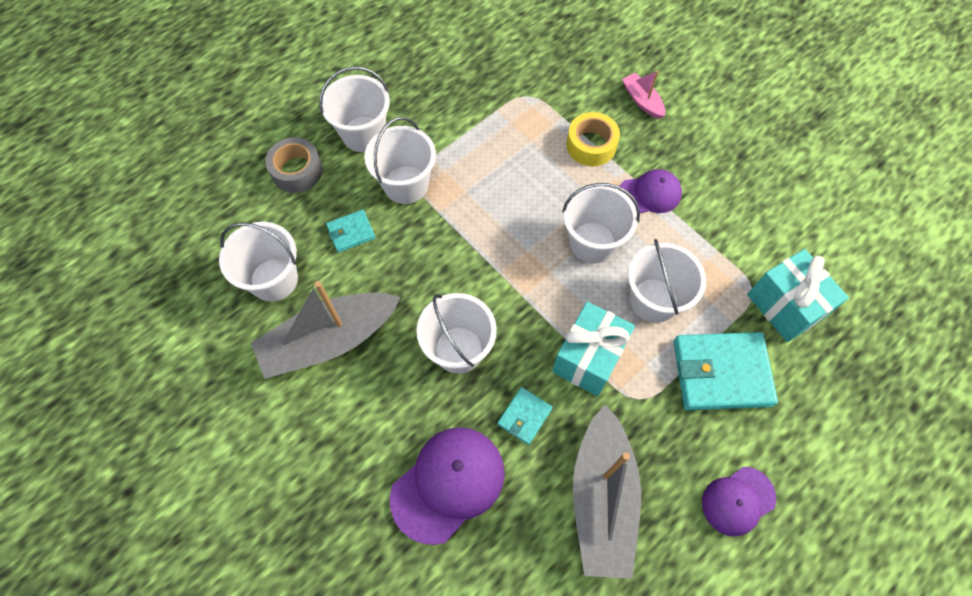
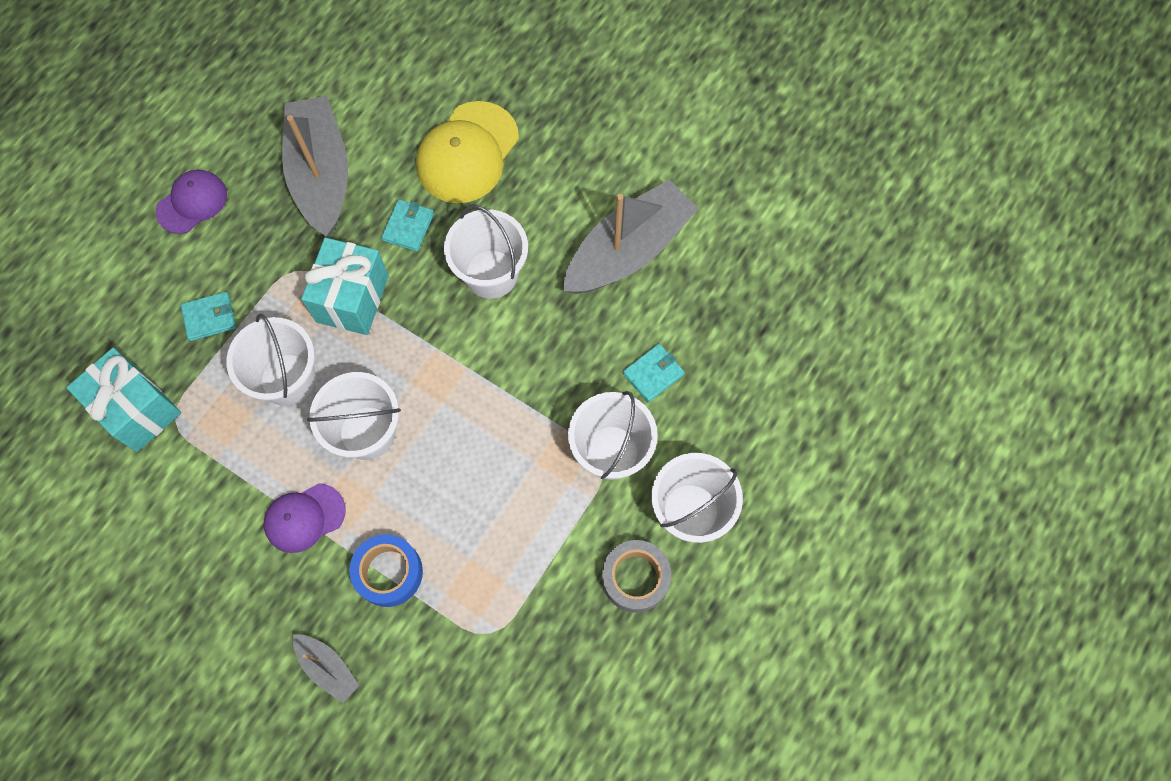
camera: 165 degrees right, 5 degrees up
(274, 279) = (715, 298): white bucket -> none
(297, 171) = (751, 436): grey tape -> grey tape (635, 578)
(448, 484) = (467, 153): purple cap -> yellow cap
(591, 145) = (389, 572): yellow tape -> blue tape
(642, 101) = (328, 667): pink boat -> grey boat
(721, 373) = (209, 317): turquoise wallet -> turquoise wallet, size x0.50

